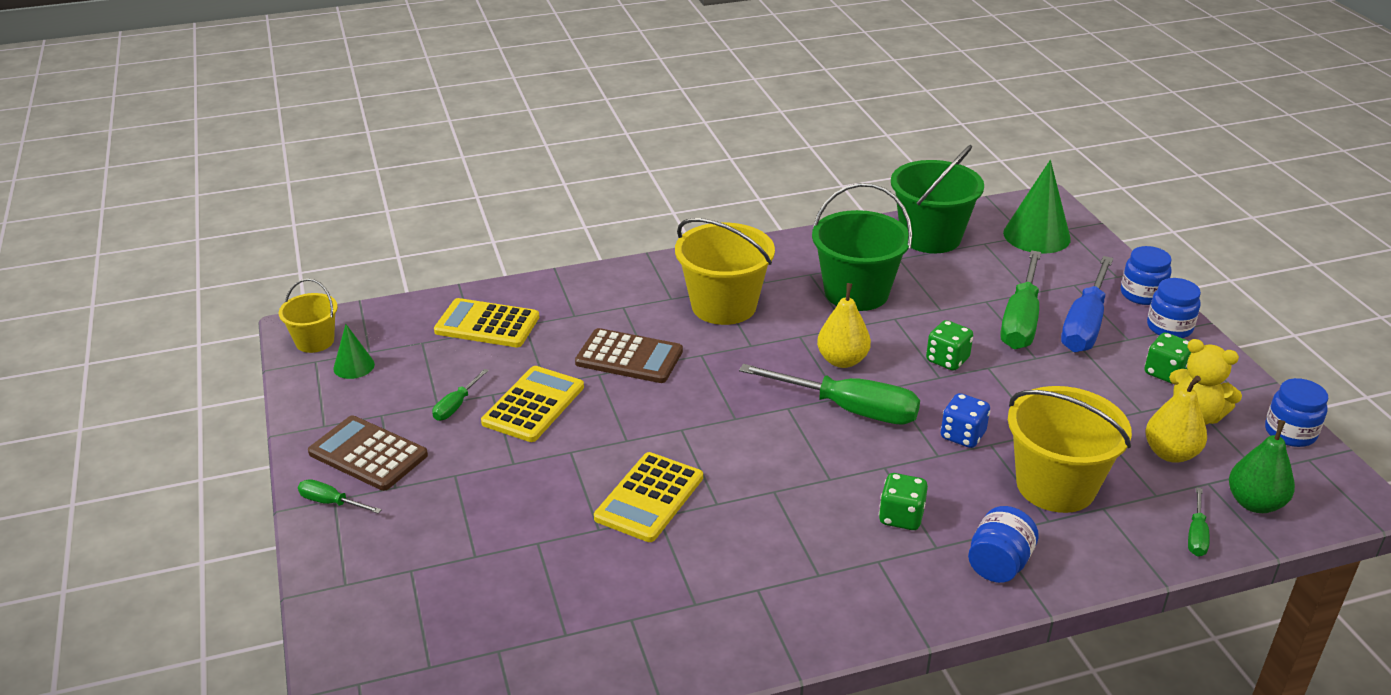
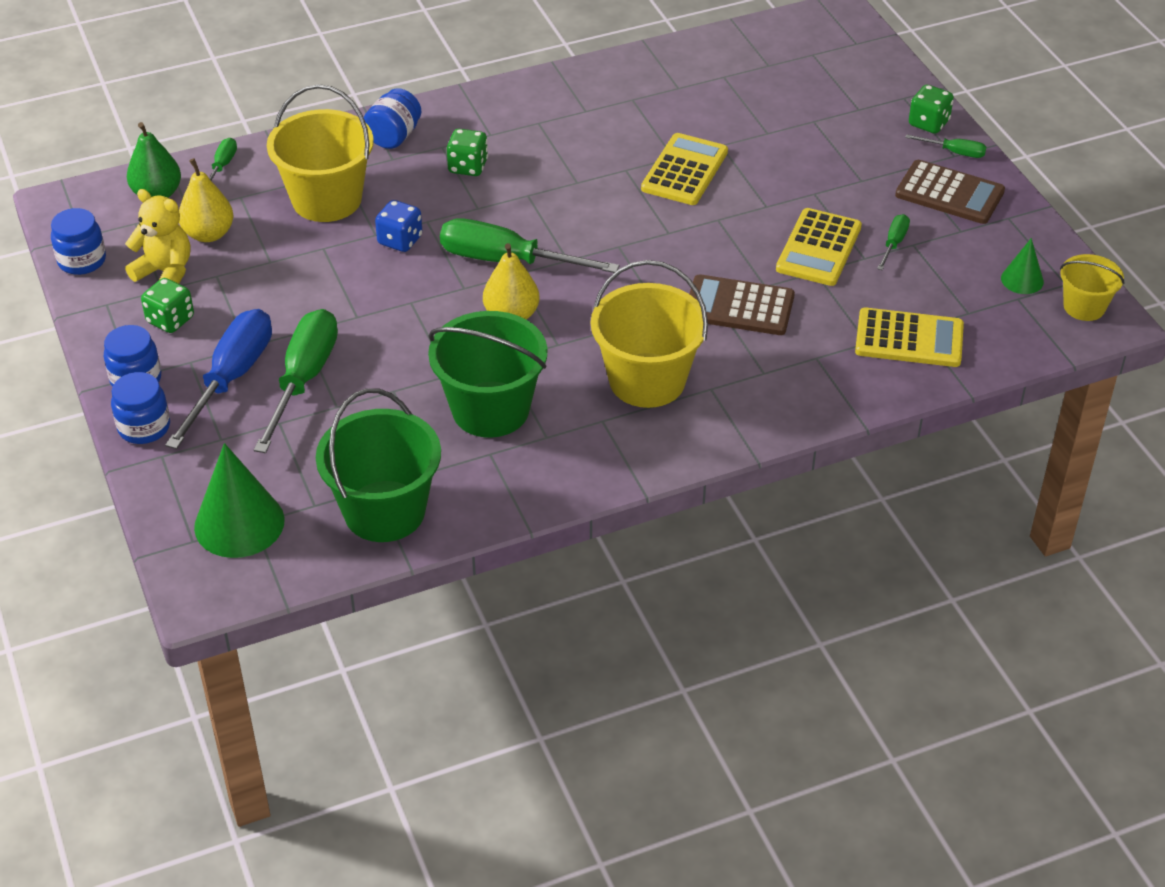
camera: 175 degrees right, 10 degrees up
(947, 360) = (398, 322): green dice -> green dice (928, 123)

